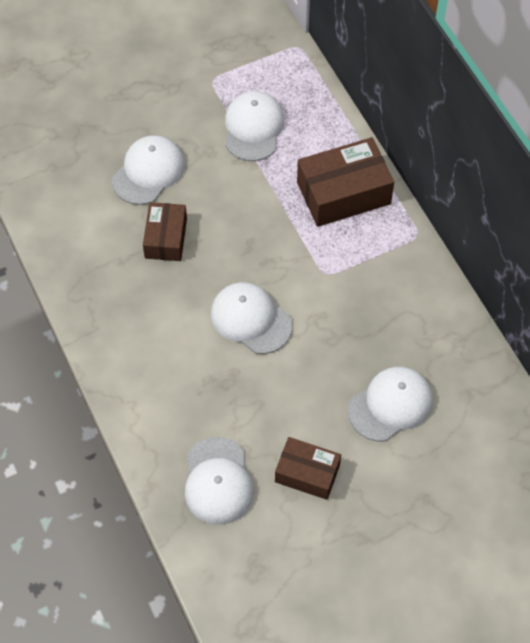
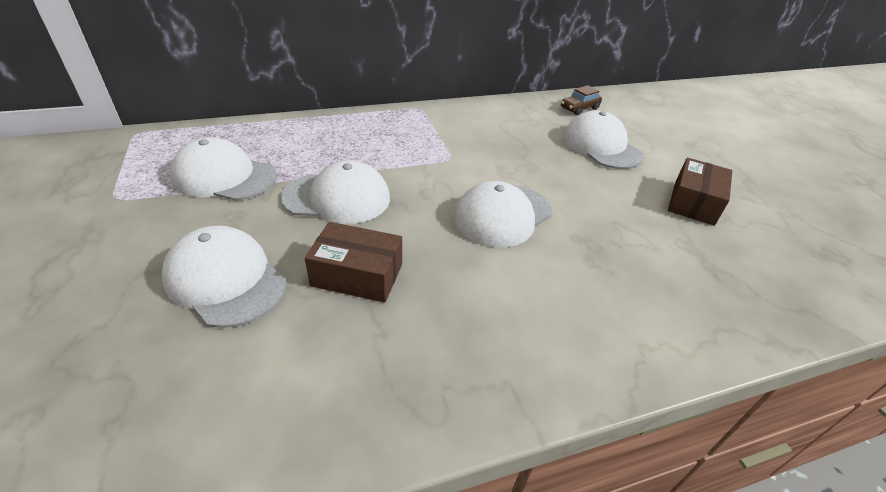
camera: 85 degrees left, 20 degrees down
(218, 481) = (734, 271): white cap -> white cap (337, 198)
(343, 193) = (354, 135): brown box -> none
(476, 390) = (579, 108): none -> brown car

